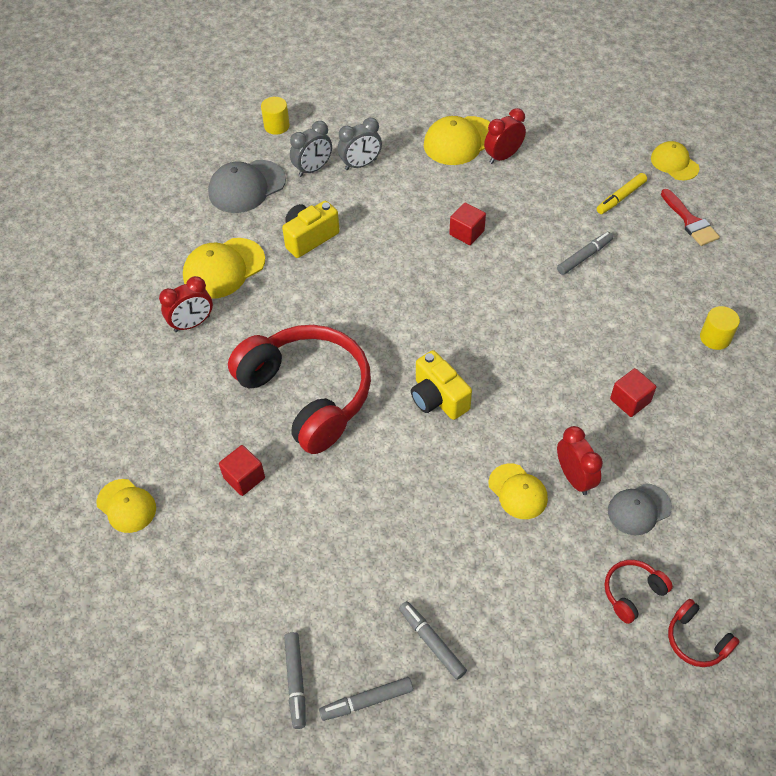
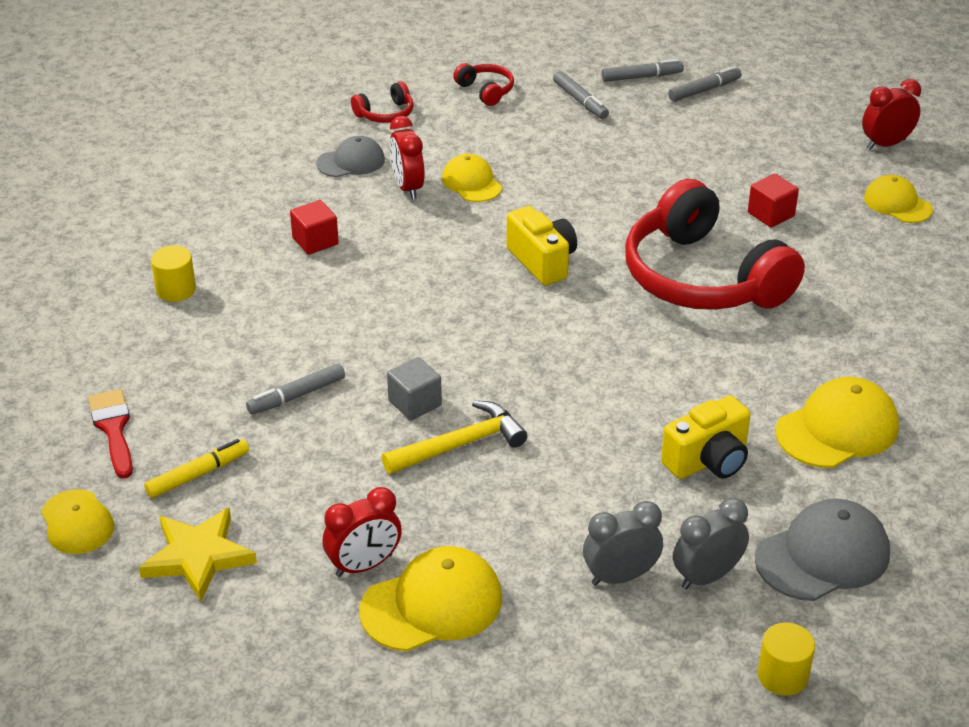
camera: 175 degrees left, 15 degrees down
(192, 324) = (868, 363): red clock -> red clock (886, 144)
(296, 681) = (704, 90): grey marker -> grey marker turned 60 degrees clockwise
(466, 233) = (460, 445): red cube -> yellow hammer
(504, 259) = (415, 403): none -> grey cube
(596, 152) = (198, 557): none -> yellow star
(696, 640) = (342, 86): red headphones -> red headphones (486, 91)

